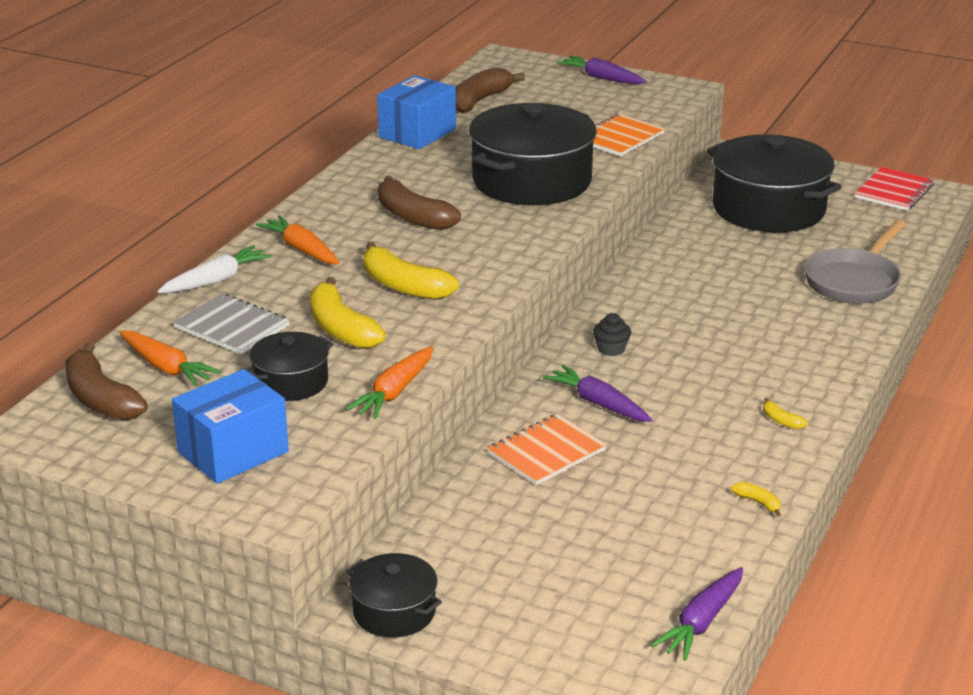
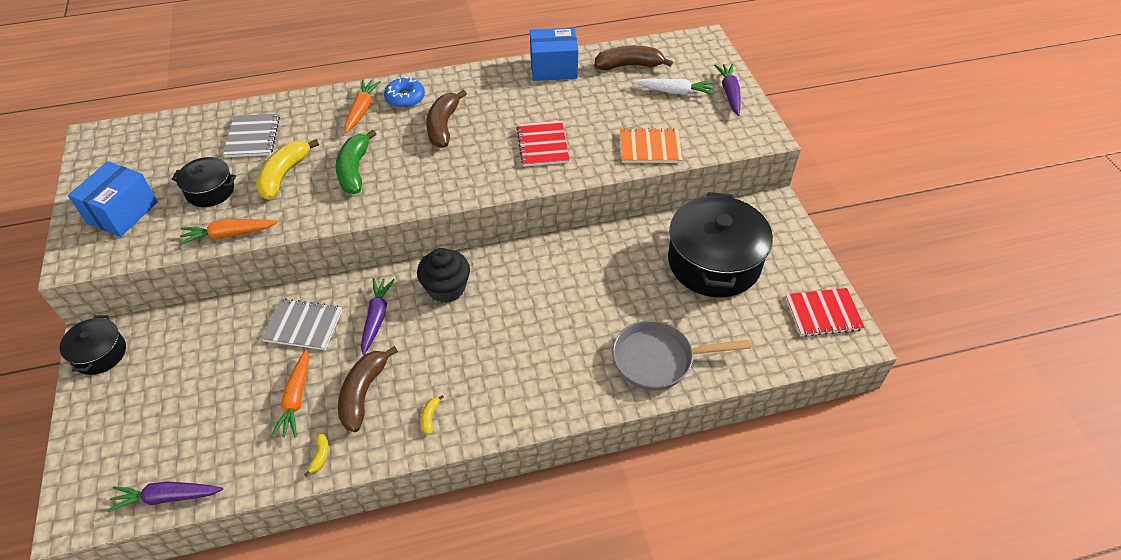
camera: 50 degrees right, 20 degrees up
(100, 399) = (144, 139): brown banana -> brown banana (363, 393)
(166, 367) = (192, 141): orange carrot -> orange carrot (296, 399)
(216, 280) = (299, 102): white carrot -> white carrot (675, 92)
(233, 452) = (122, 212): blue box -> blue box turned 75 degrees counterclockwise
(325, 220) = (405, 98): none -> blue donut
(403, 286) = (354, 170): yellow banana -> green banana
(531, 181) = (543, 145): black pot -> red notebook
(547, 452) = (303, 325): orange notebook -> grey notebook
(611, 349) = (446, 288): black cupcake -> black cupcake, size x1.87

